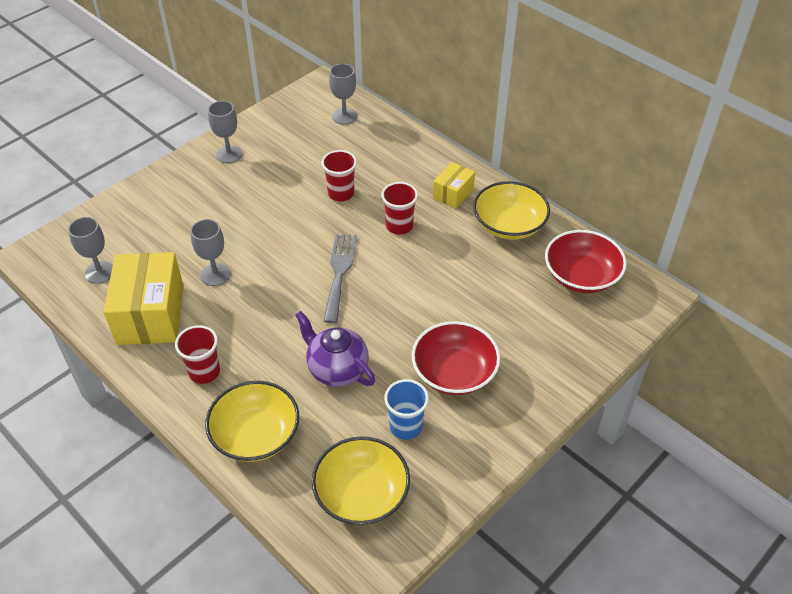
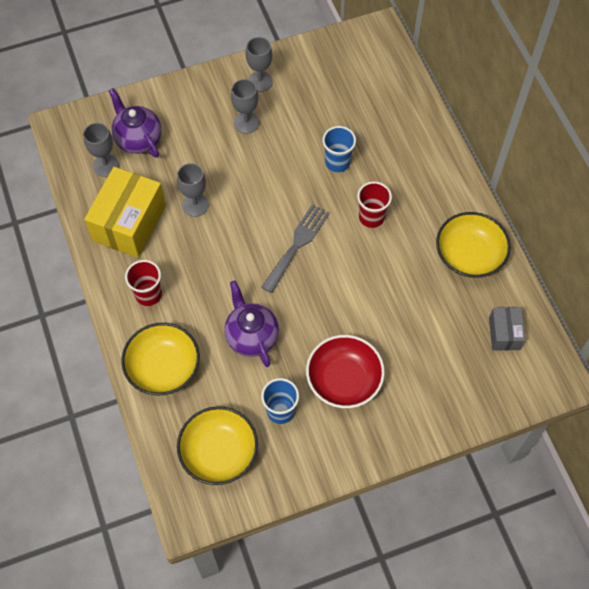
camera: 25 degrees right, 15 degrees up
(125, 239) = (138, 139): none -> purple teapot
(341, 193) = (337, 162): red cup -> blue cup
(344, 116) = (382, 76): grey goblet -> grey goblet (246, 123)
(453, 194) = (437, 202): yellow box -> none
(581, 276) = (504, 333): red bowl -> grey box

